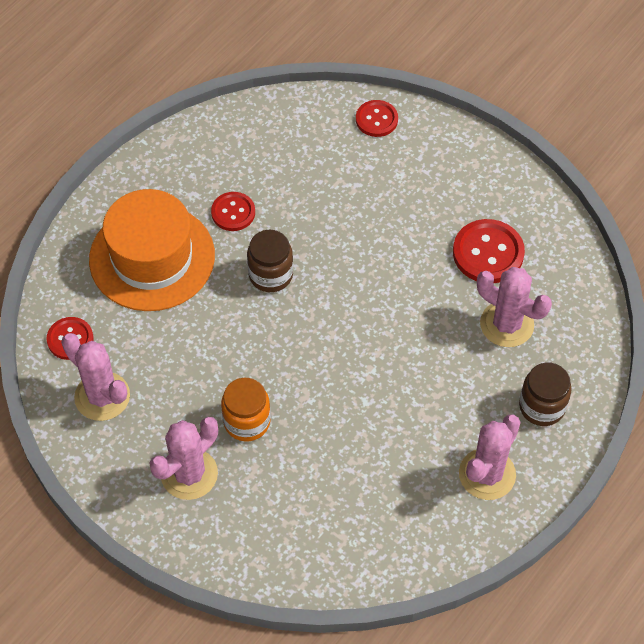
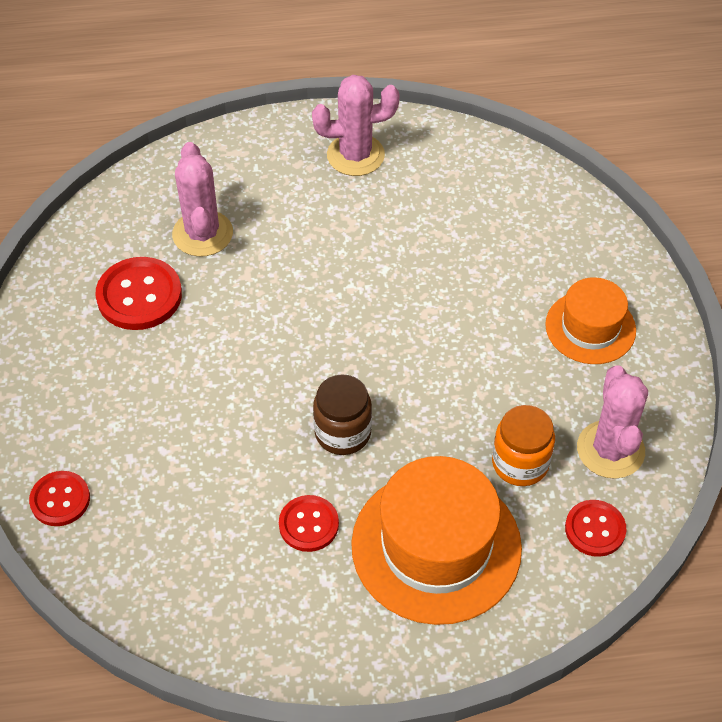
camera: 135 degrees left, 5 degrees down
(189, 474) = (590, 327): pink cactus -> orange hat
(247, 421) = (500, 329): orange jar -> orange jar (520, 463)
(542, 406) = (257, 163): brown jar -> none

